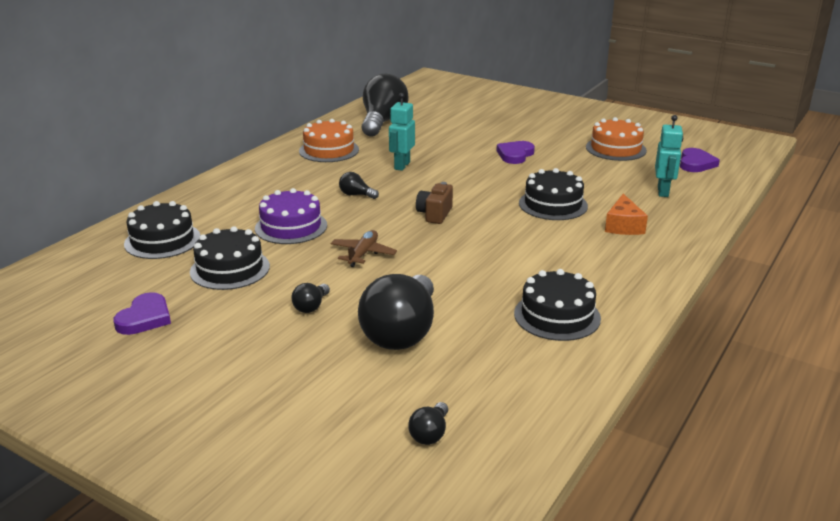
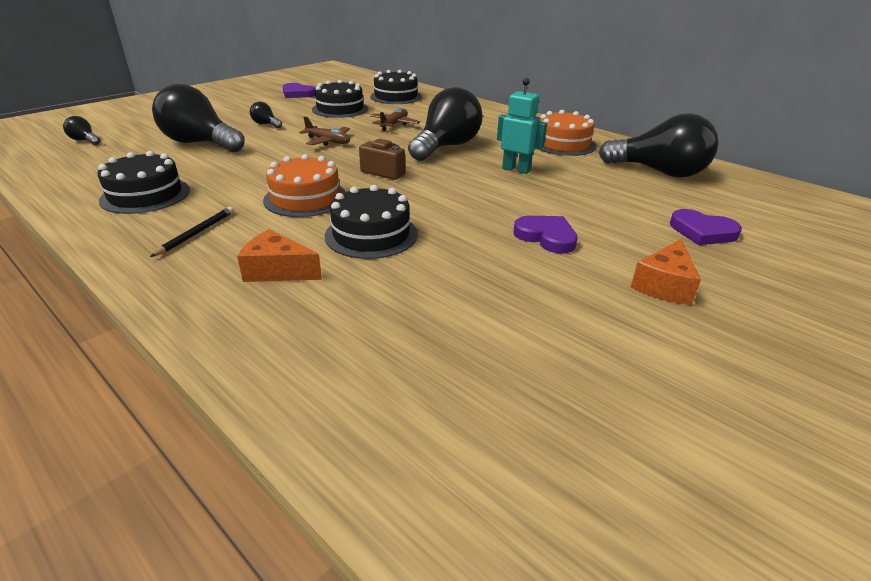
camera: 100 degrees right, 5 degrees up
(291, 227) = (394, 125): purple cake -> brown plane
(356, 195) = (446, 147): black light bulb -> black light bulb, size x2.34
(549, 130) = (664, 285): none -> orange cheese
(602, 267) = (196, 233): none -> black pencil
(615, 149) = (575, 339): orange cake -> orange cake (305, 198)
(663, 191) = (363, 341): turquoise robot -> none
(696, 163) = (483, 438): purple heart -> purple heart (702, 232)

